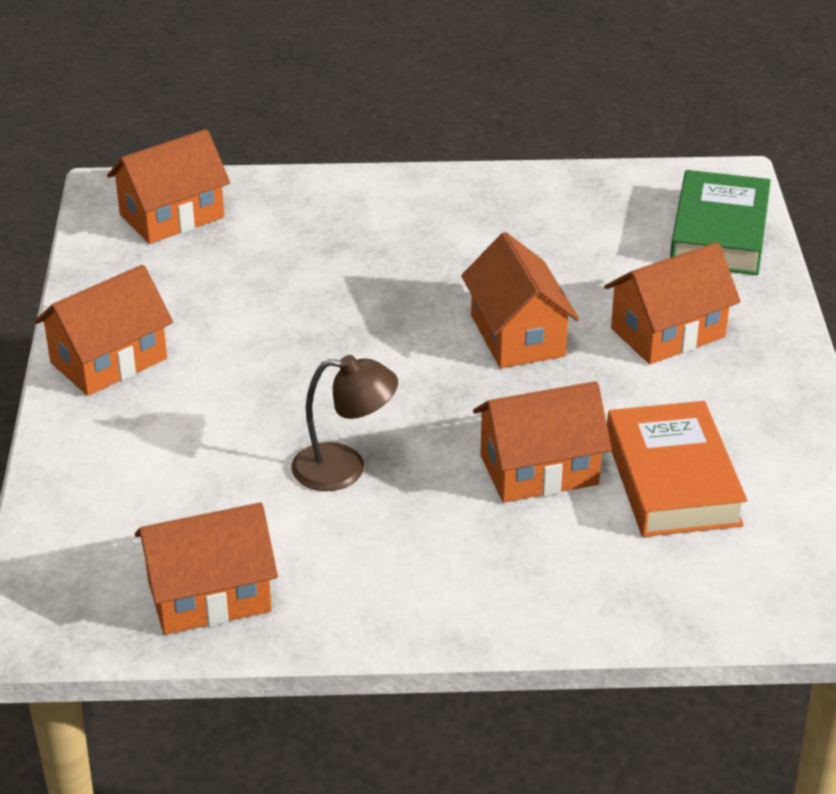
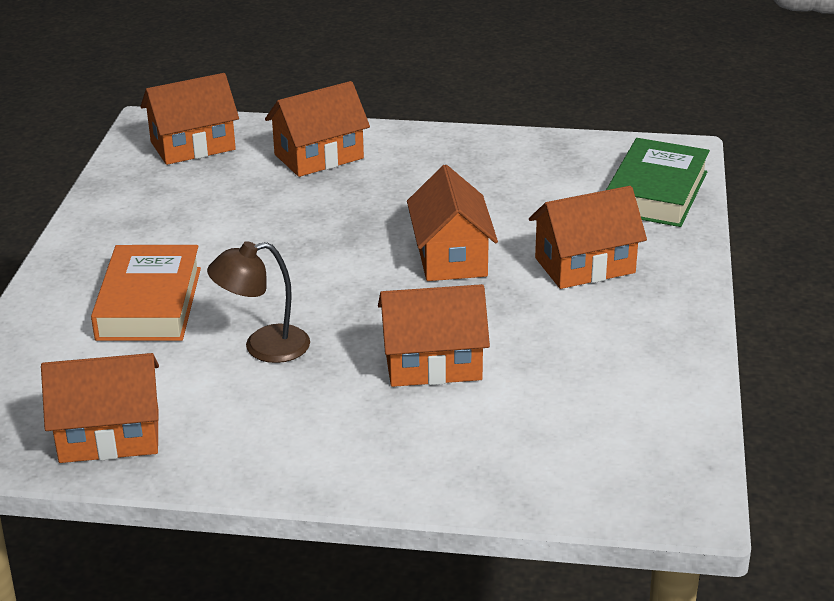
camera: 10 degrees right, 5 degrees down
(108, 361) = (98, 248): orange house -> orange house (319, 156)
(344, 468) = (263, 347): brown lamp -> brown lamp turned 150 degrees clockwise
(672, 480) = (549, 382): orange book -> orange book (149, 303)

